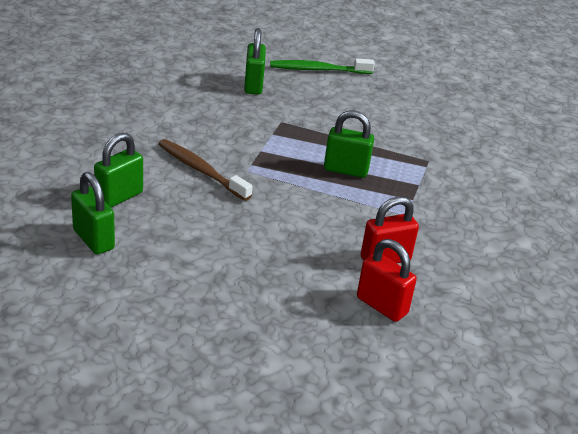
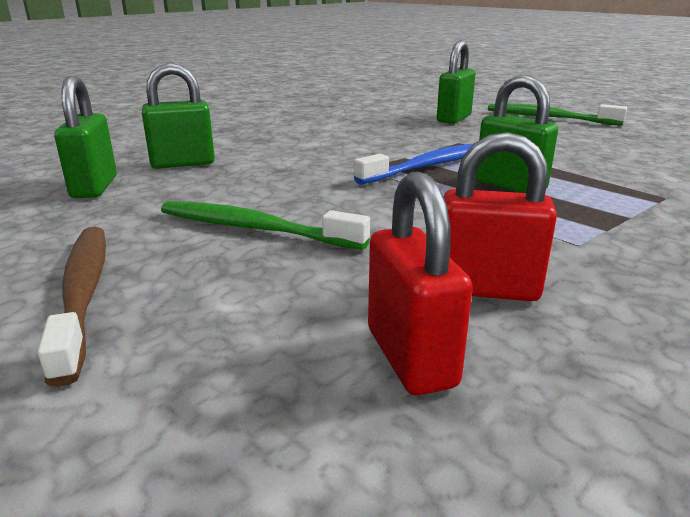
camera: 35 degrees right, 10 degrees down
(201, 171) = (308, 160): brown toothbrush -> brown toothbrush (83, 294)
(242, 250) = (256, 229): none -> green toothbrush
(285, 159) = (428, 166): none -> blue toothbrush

